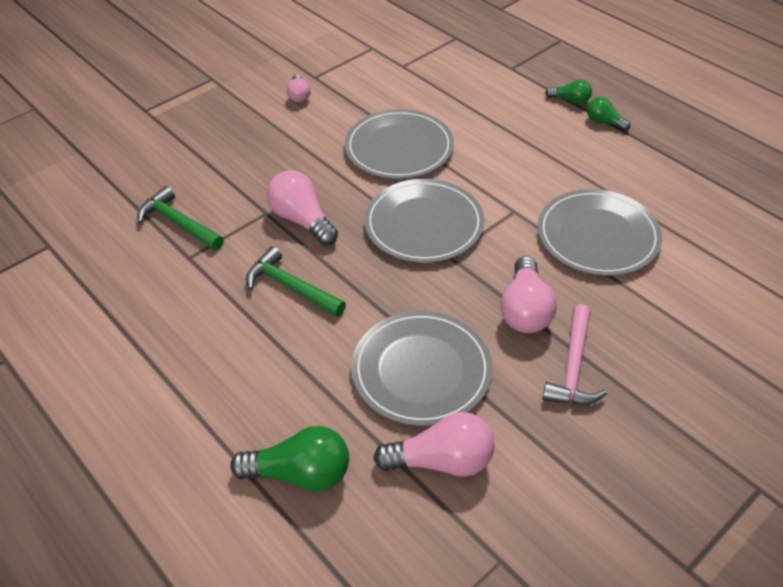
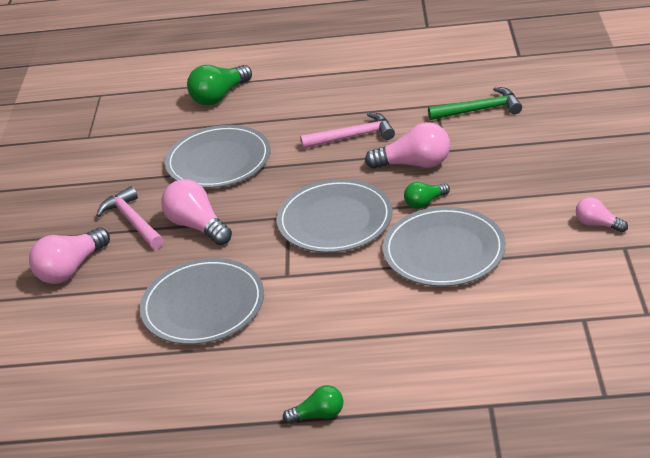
camera: 135 degrees right, 10 degrees down
(291, 287) = (353, 136): green hammer -> pink hammer
(441, 461) = (158, 142): pink light bulb -> pink light bulb (71, 269)
(570, 100) = (380, 414): green light bulb -> green light bulb (425, 202)

